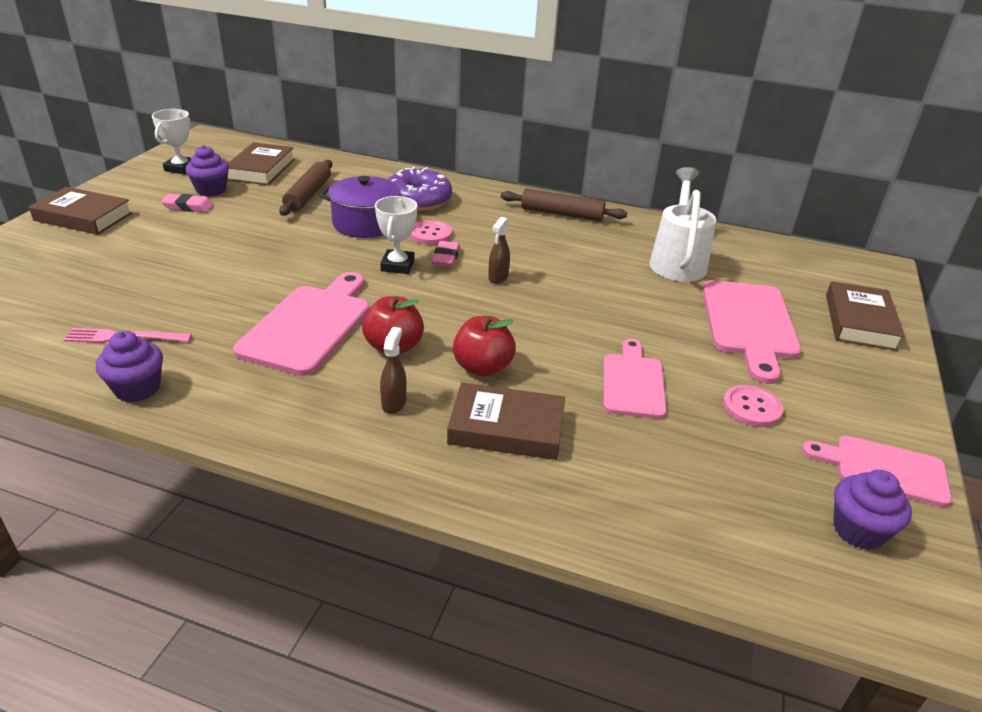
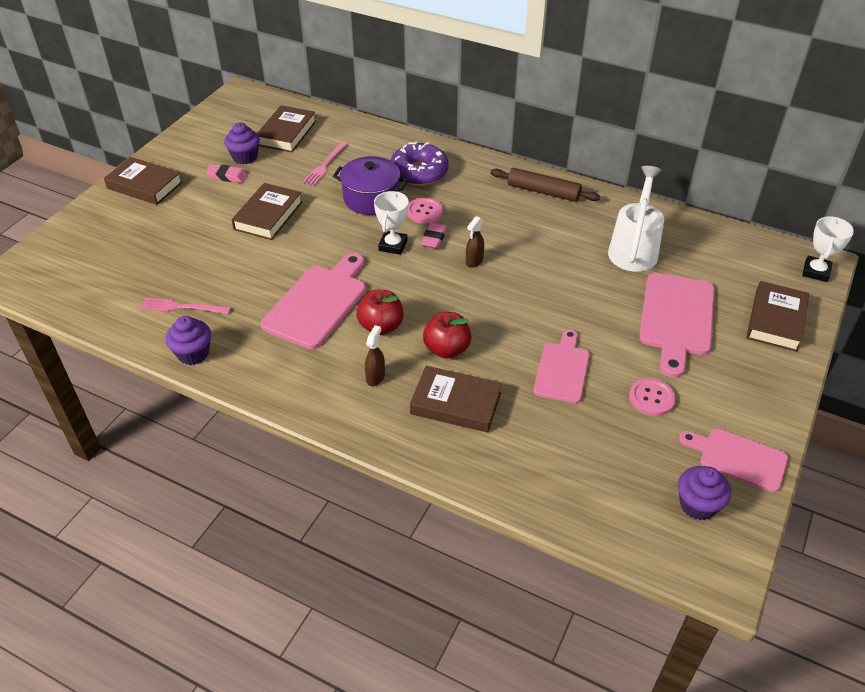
camera: 10 degrees right, 10 degrees up
(181, 168) = (220, 131): white trophy -> white trophy (816, 272)
(240, 242) = (268, 216): none -> brown book
(308, 195) = (325, 165): brown rolling pin -> pink fork

